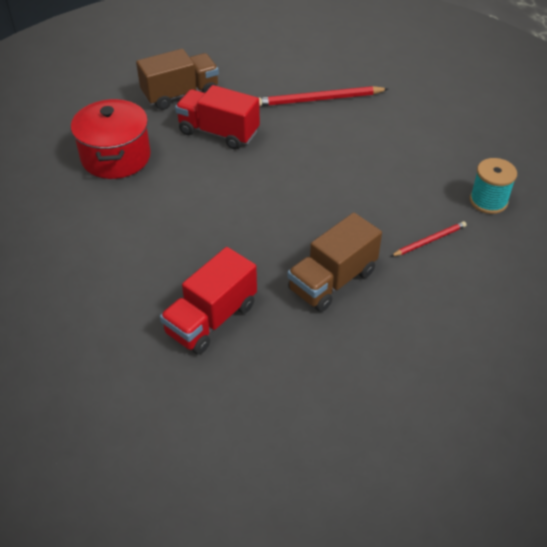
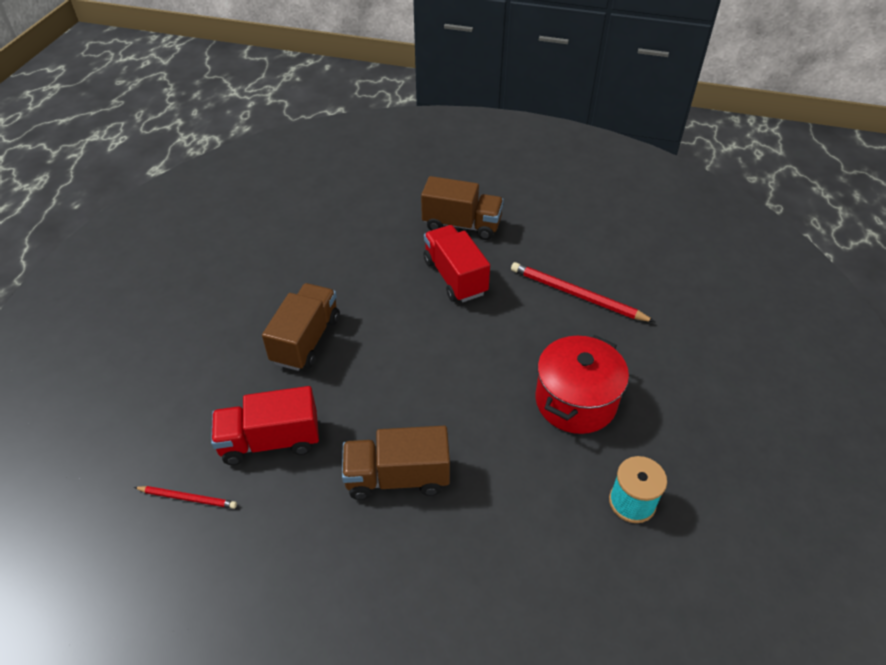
camera: 40 degrees right, 0 degrees up
(116, 157) = (354, 253): red pot -> red pot (575, 401)
(153, 237) = (306, 340): none -> brown truck
(429, 240) = (526, 501): red pencil -> red pencil (188, 498)

